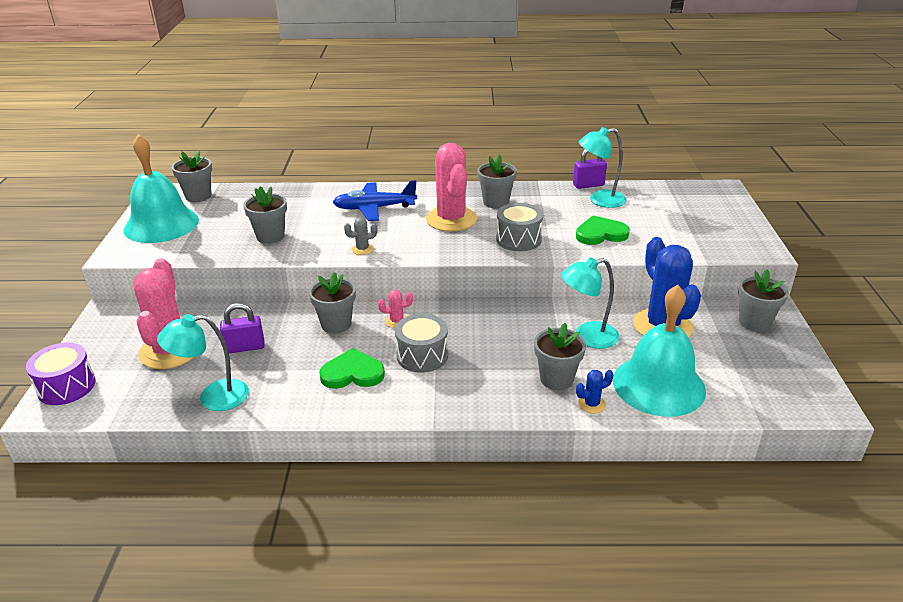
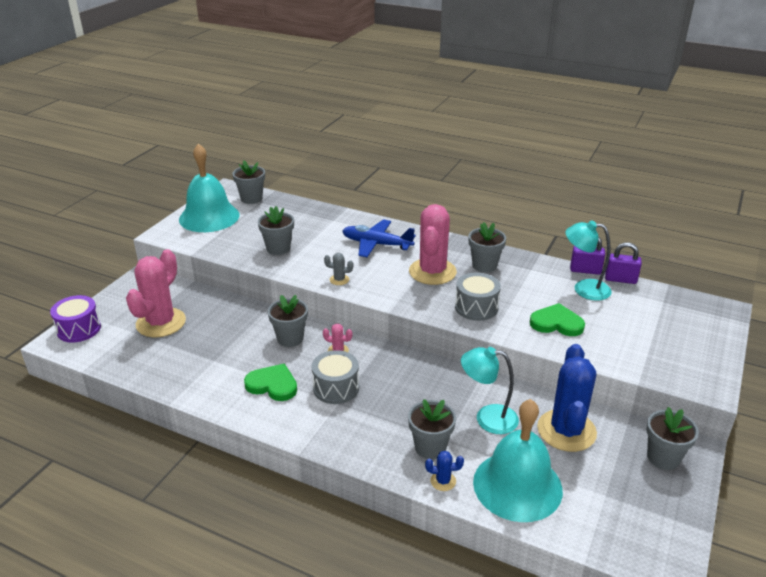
camera: 25 degrees right, 0 degrees up
(213, 397) = (163, 370): turquoise lamp -> none
(245, 347) = (212, 337): purple padlock -> purple padlock (620, 279)

